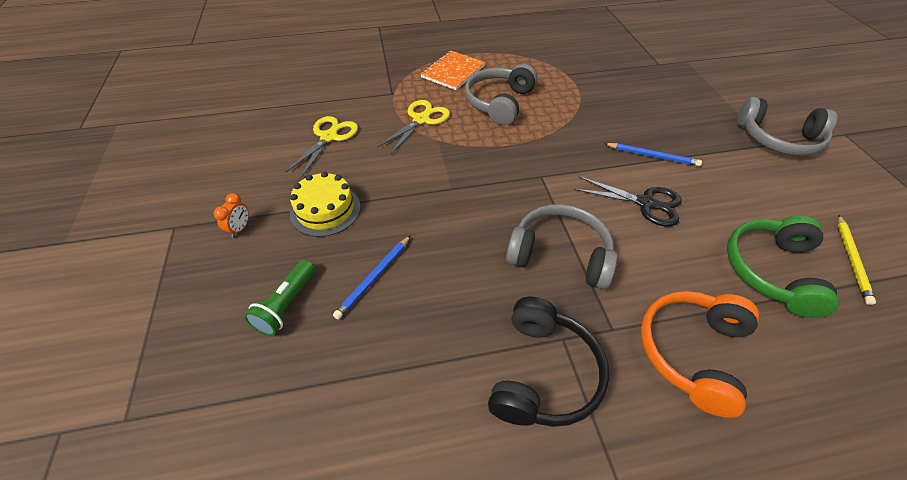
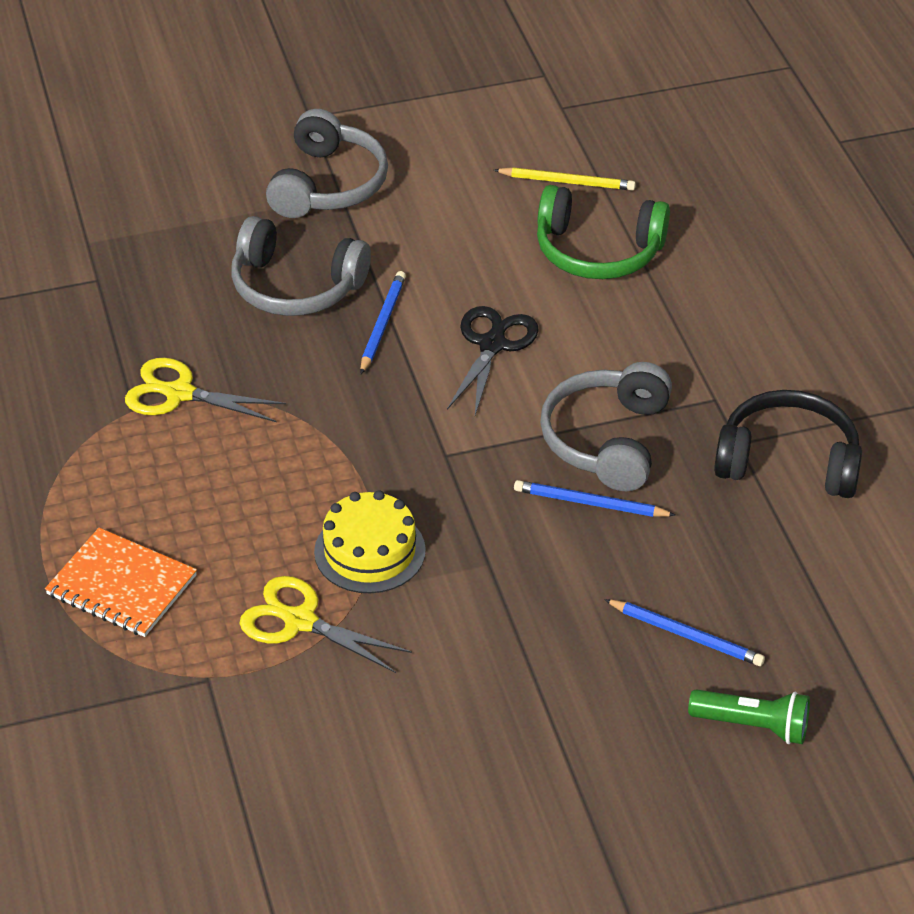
camera: 95 degrees left, 5 degrees down
(240, 229) = (623, 828): orange clock -> none
(325, 210) = (562, 721): yellow cake -> yellow cake (369, 551)
(329, 137) = (366, 757): yellow scissors -> yellow scissors (179, 393)
(498, 239) = (590, 503): none -> blue pencil
(499, 102) = (237, 508): grey headphones -> grey headphones (295, 286)
(692, 352) = (730, 338): orange headphones -> none

